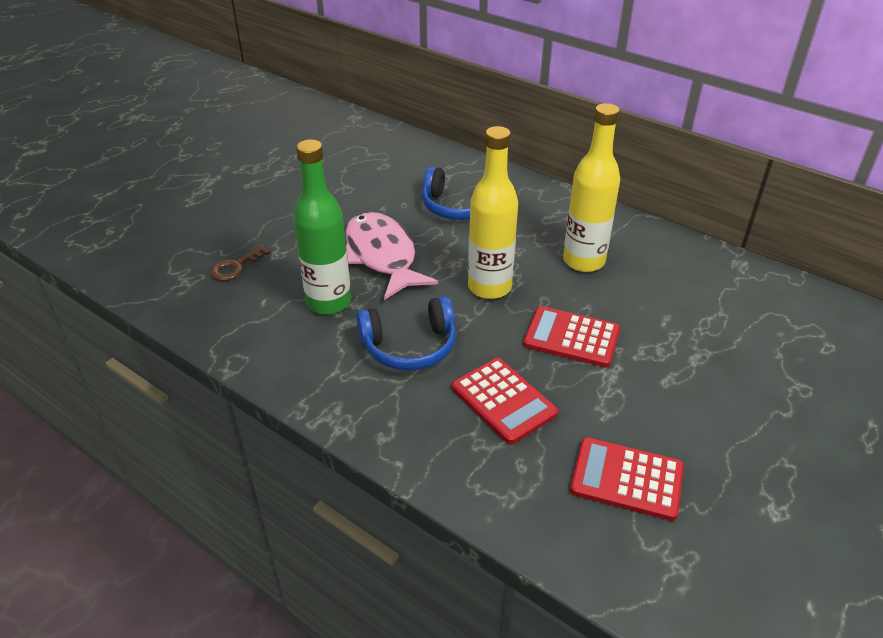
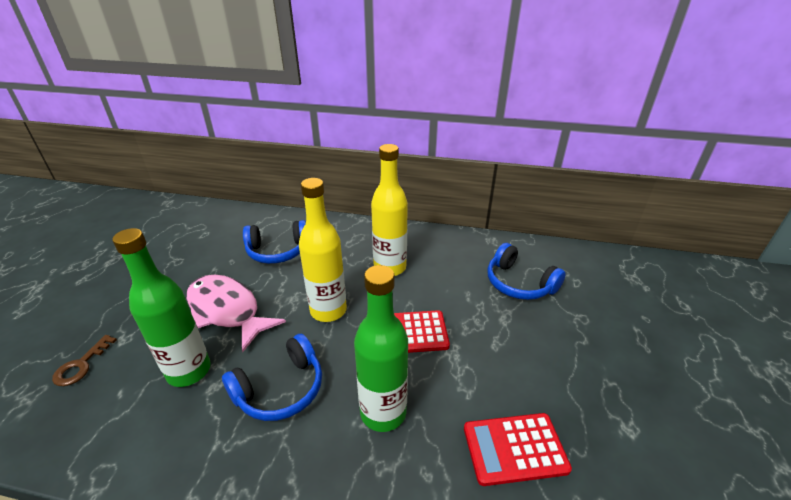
camera: 25 degrees left, 5 degrees down
(503, 400) = (383, 412): red calculator -> green bottle
(743, 326) = (519, 283): none -> blue headphones

